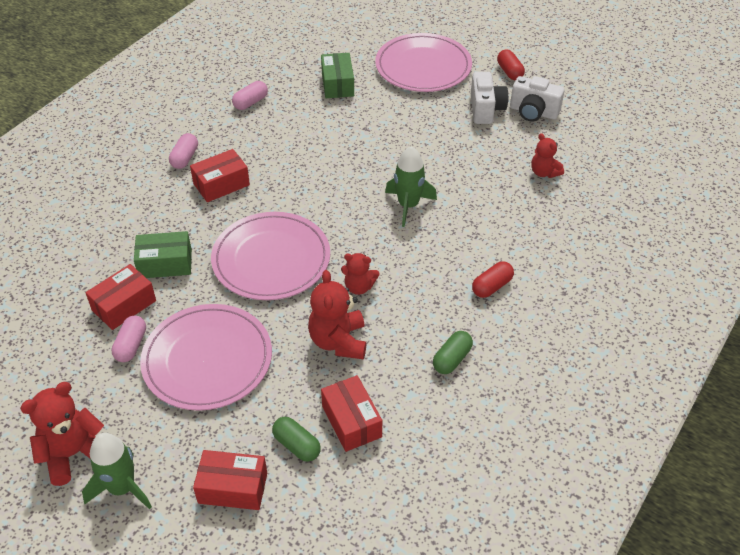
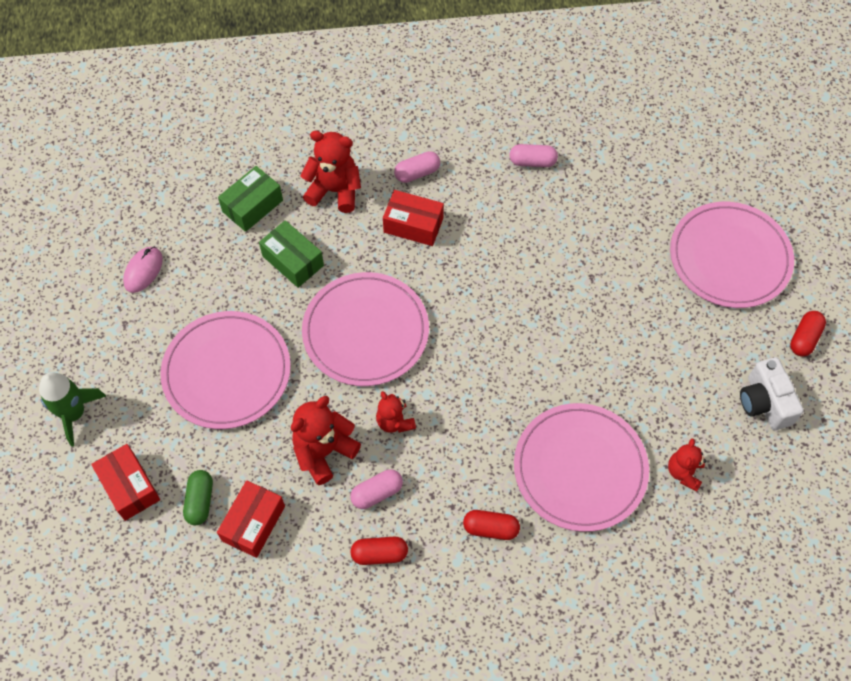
camera: 50 degrees right, 15 degrees up
(55, 359) = (143, 271): none -> pink mouse
(73, 454) = (76, 357): red teddy bear -> red teddy bear (335, 191)
(124, 305) = (228, 270): red box -> none
(131, 345) = (196, 309): pink capsule -> pink capsule (377, 493)
(337, 84) = (627, 208): green box -> green box (252, 206)
(408, 205) = (526, 387): green rocket -> none
(452, 359) = (379, 554): green capsule -> red capsule
(485, 109) = (723, 357): white camera -> none
(493, 216) = (580, 468): none -> pink plate

